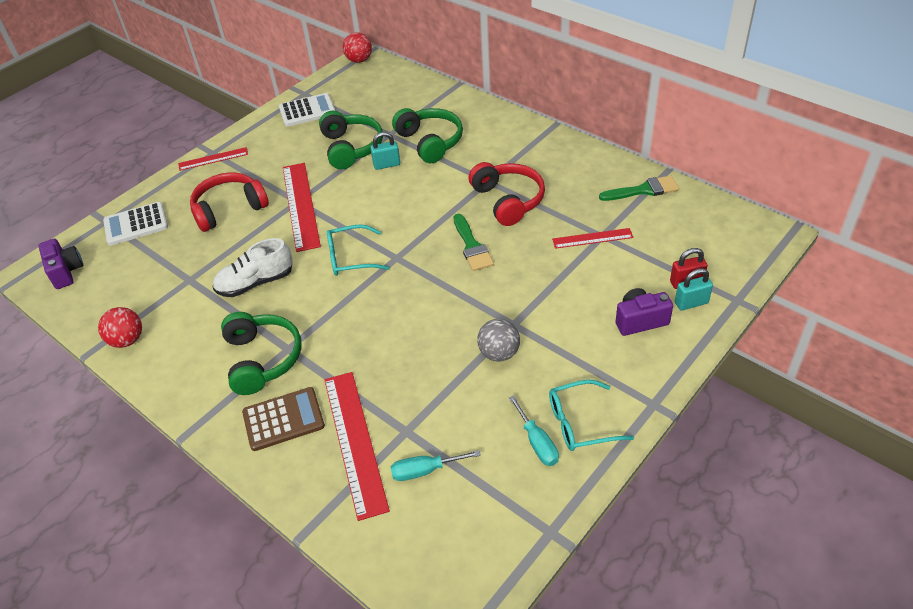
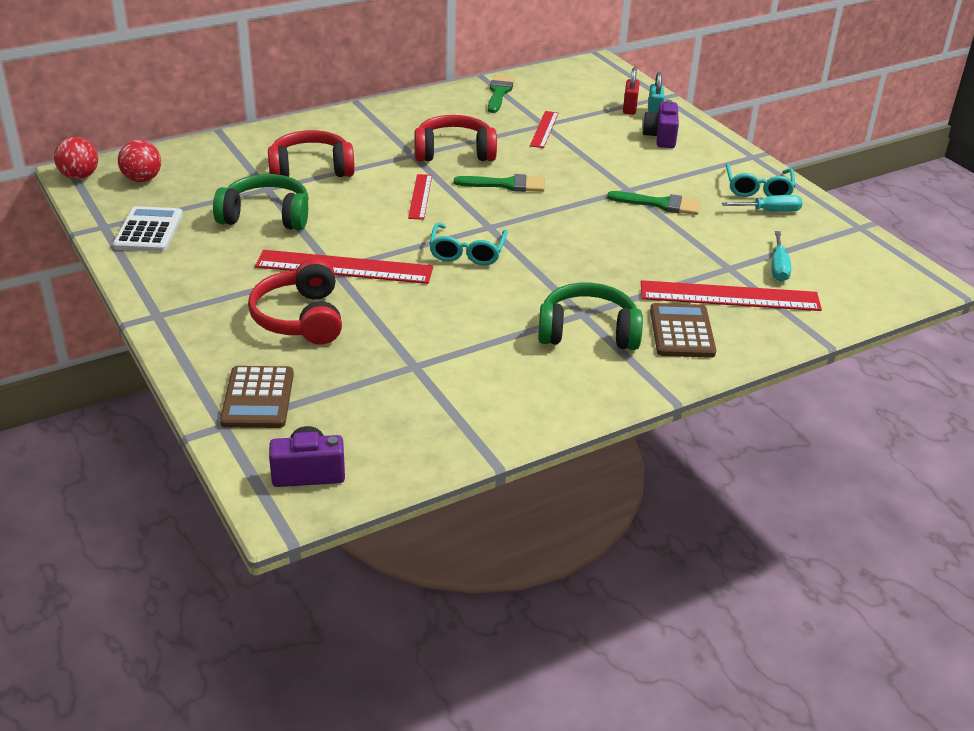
camera: 75 degrees left, 10 degrees down
(127, 340) = (492, 426): red ball -> red ball (142, 179)
(136, 224) = (257, 398): white calculator -> brown calculator
(213, 159) = (173, 316): red ruler -> red ruler (420, 196)
(255, 283) = (459, 318): white shoe -> none
(387, 165) = (324, 201): turquoise padlock -> none
(430, 142) = (311, 169): green headphones -> red headphones
(499, 353) = (660, 204): grey ball -> green brush

